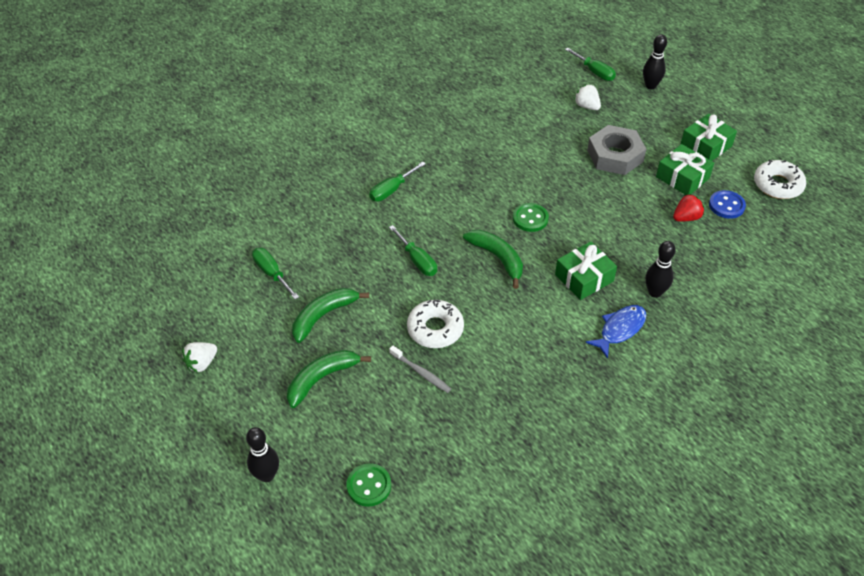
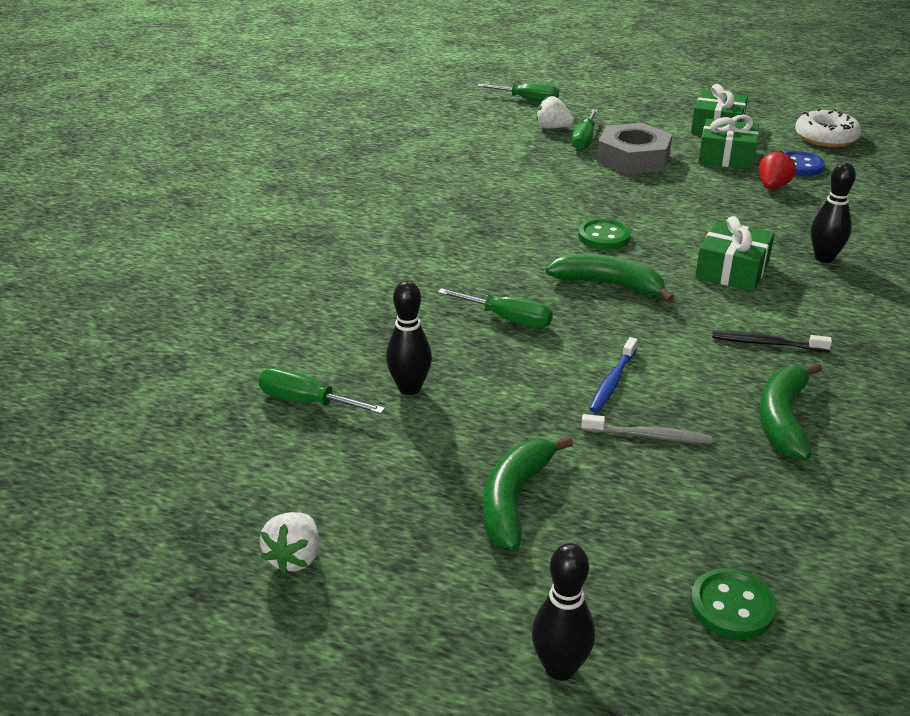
camera: 30 degrees left, 15 degrees down
(324, 316) = (439, 423): green banana -> green banana (783, 419)
(391, 190) = (395, 261): green screwdriver -> green screwdriver (584, 140)
(435, 329) = (612, 381): white donut -> blue toothbrush
(548, 341) = (766, 343): none -> black toothbrush
(620, 329) = (831, 303): blue fish -> none
(650, 86) = (601, 97): black bowling pin -> black bowling pin (409, 388)

